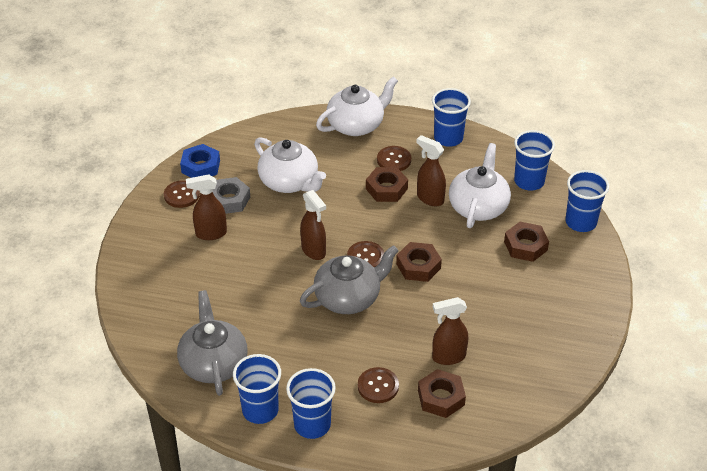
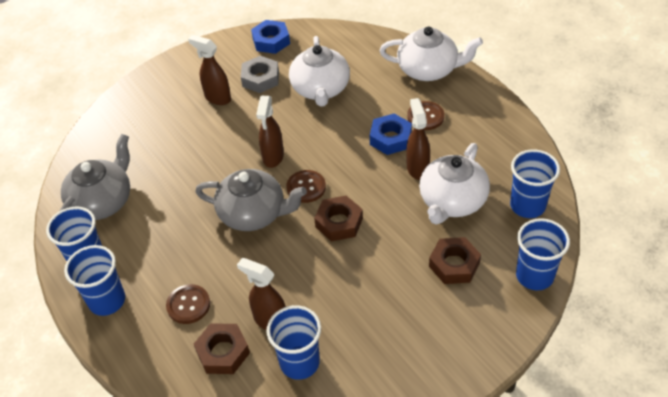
camera: 45 degrees right, 5 degrees up
(181, 195) = (233, 56): brown button -> none
(386, 189) = (390, 138): brown nut -> blue nut
(448, 138) = (496, 123): blue cup -> blue cup (299, 362)
(478, 207) = (452, 201): white teapot -> white teapot turned 150 degrees clockwise

